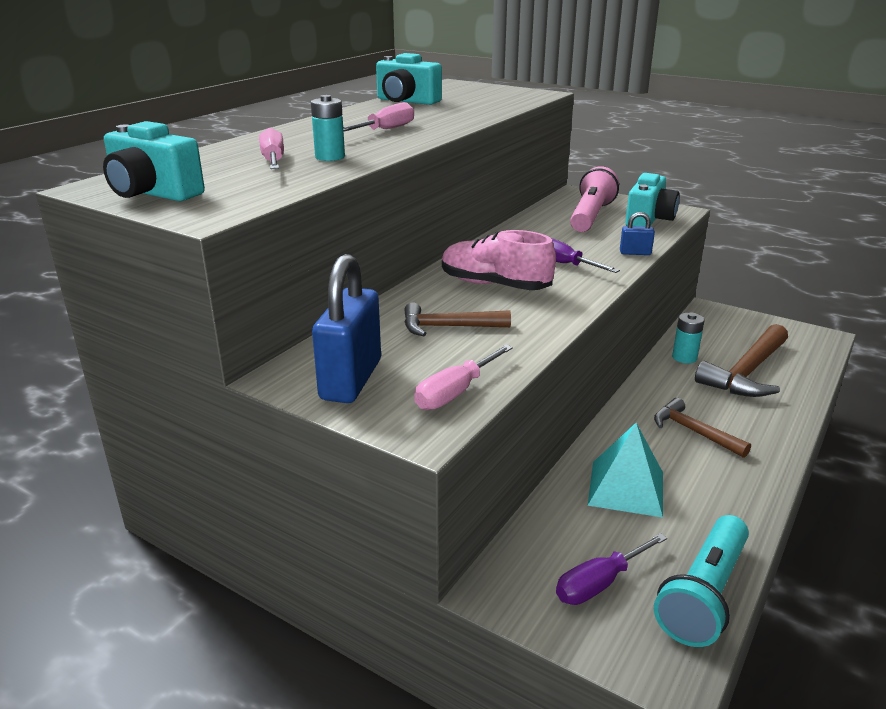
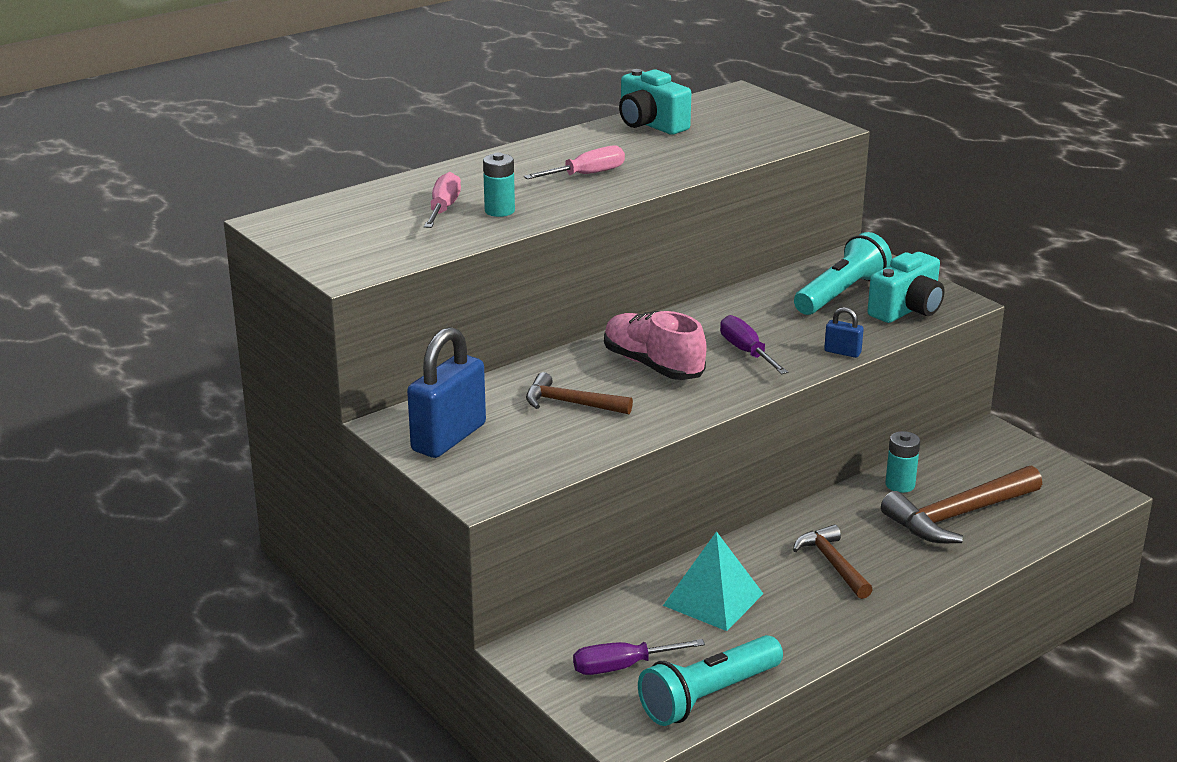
camera: 20 degrees right, 0 degrees up
(153, 193) = (317, 238): turquoise camera -> none
(455, 392) = (530, 466): pink screwdriver -> none
(590, 216) = (841, 293): pink flashlight -> turquoise flashlight

